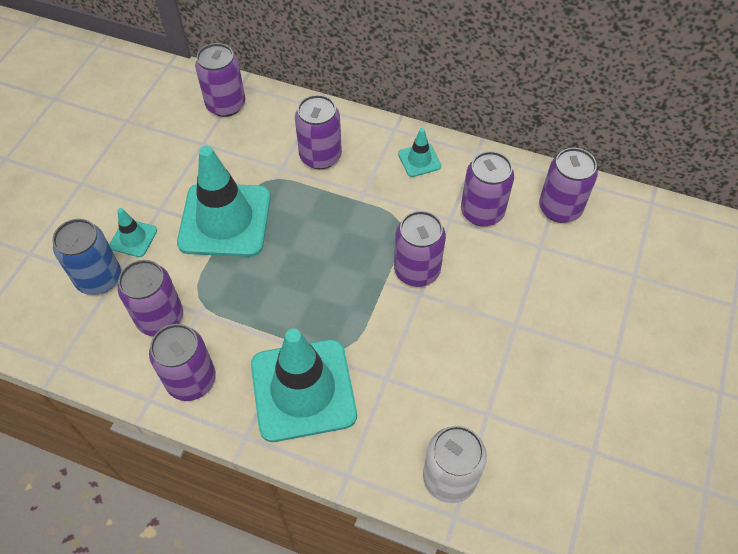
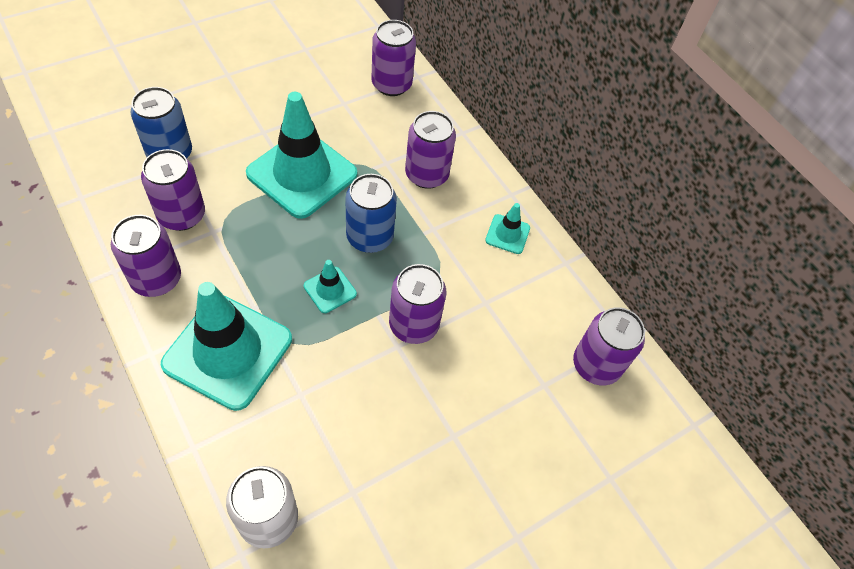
camera: 30 degrees right, 0 degrees up
(133, 238) = (222, 141): turquoise traffic cone -> turquoise traffic cone (330, 290)
(324, 231) = (369, 237): none -> blue can
(482, 212) = (520, 317): purple can -> none

